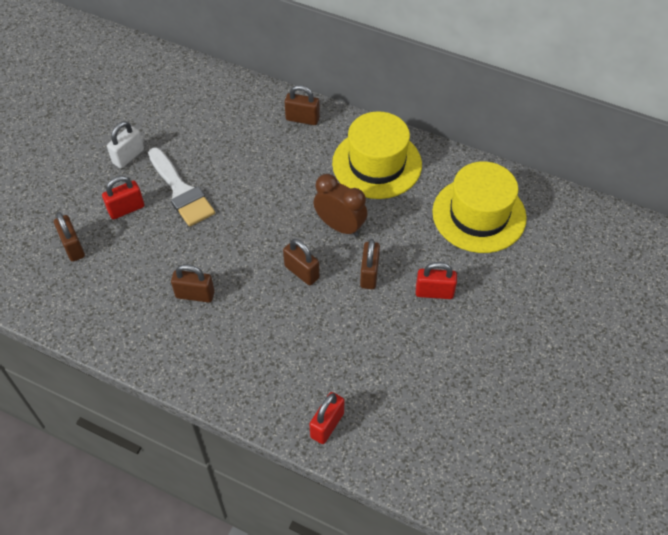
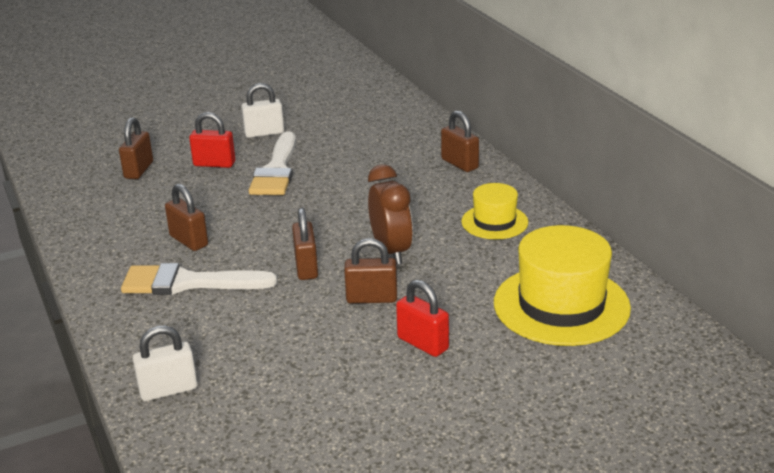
camera: 40 degrees right, 25 degrees down
(238, 332) = (188, 283): none -> white brush
(327, 425) = (168, 390): red padlock -> white padlock
(369, 274) = (372, 298): brown padlock -> brown padlock turned 45 degrees clockwise
(377, 164) = (494, 222): yellow hat -> yellow hat, size x0.56

